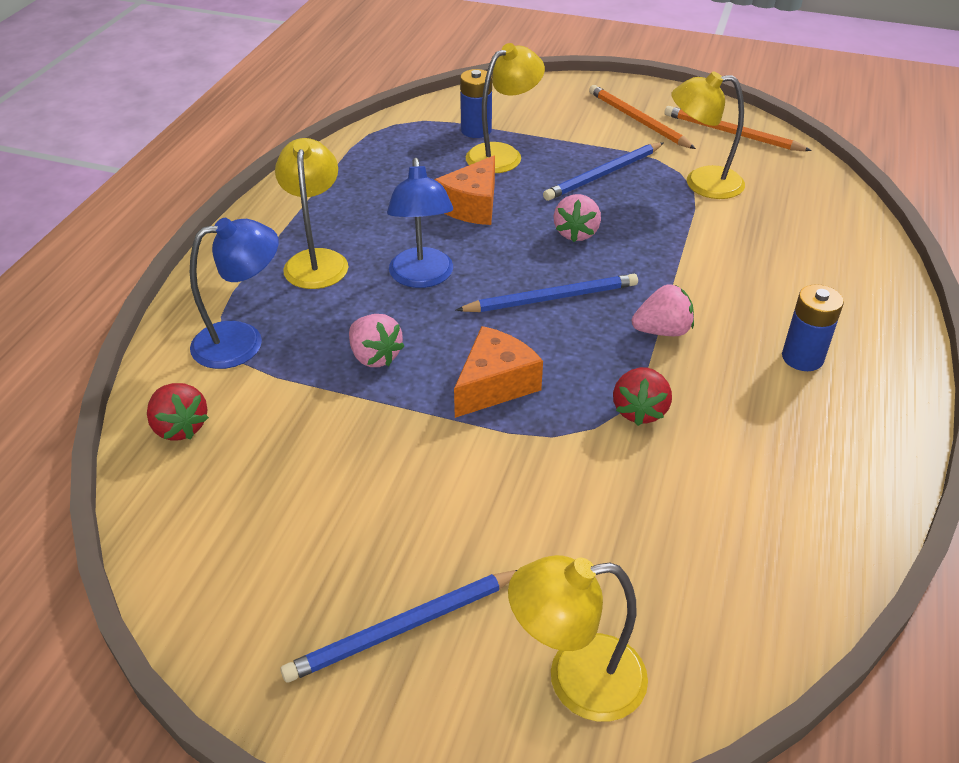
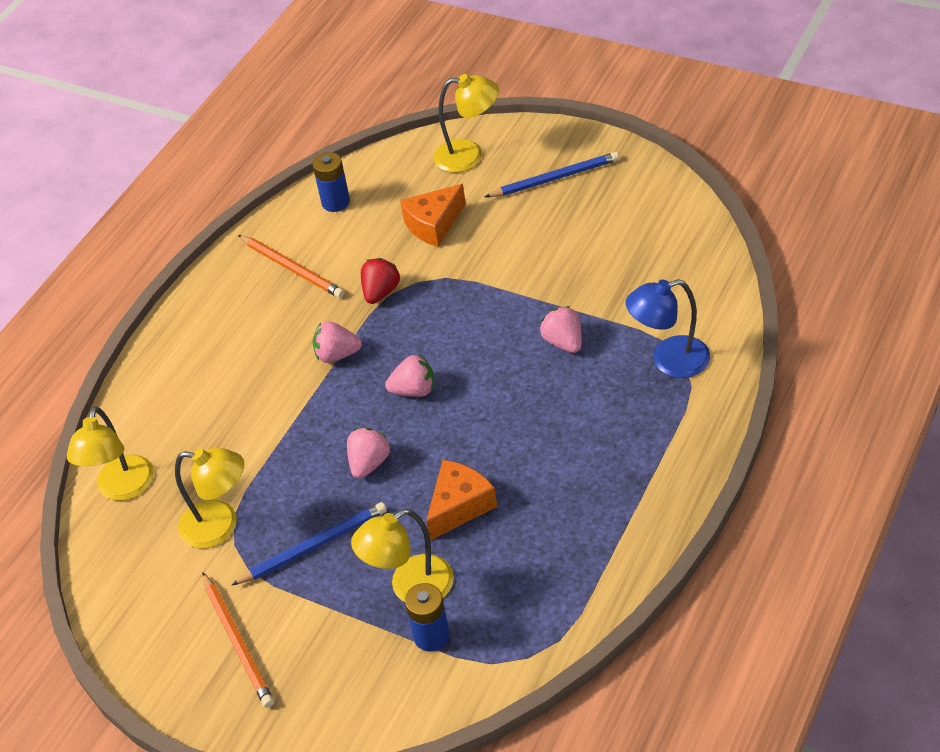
camera: 165 degrees left, 5 degrees up
(180, 427) = (703, 292): red strawberry -> none
(317, 260) = (613, 442): yellow lamp -> yellow lamp (122, 489)
(422, 277) = (519, 417): blue lamp -> none
(495, 385) = (477, 315): orange cheese -> orange cheese (434, 224)
(551, 298) = (414, 390): blue pencil -> pink strawberry
(732, 133) = (145, 608): orange pencil -> orange pencil (292, 268)
(802, 358) = (245, 327): blue battery -> blue battery (335, 202)

